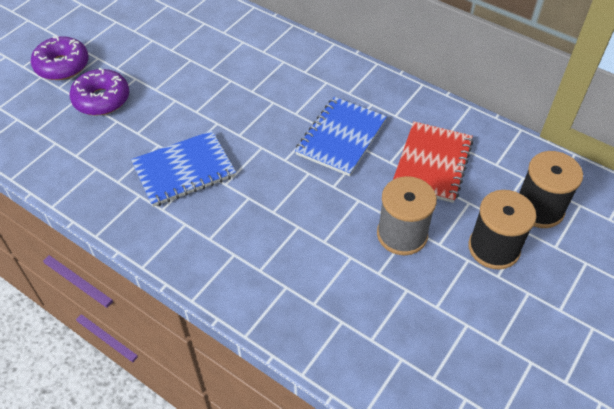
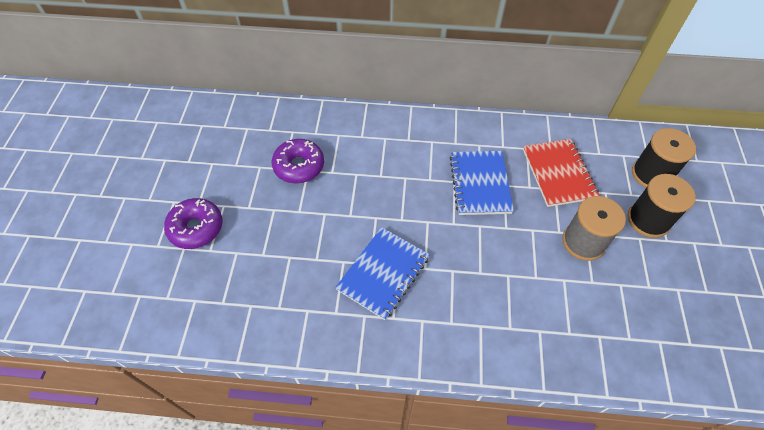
camera: 30 degrees left, 5 degrees up
(101, 99) = (260, 243): purple donut -> purple donut (299, 166)

